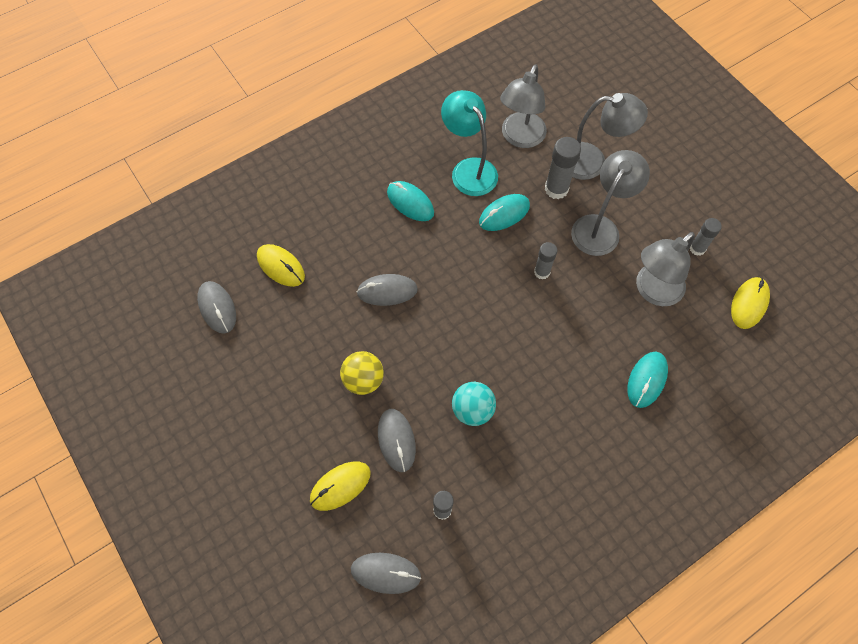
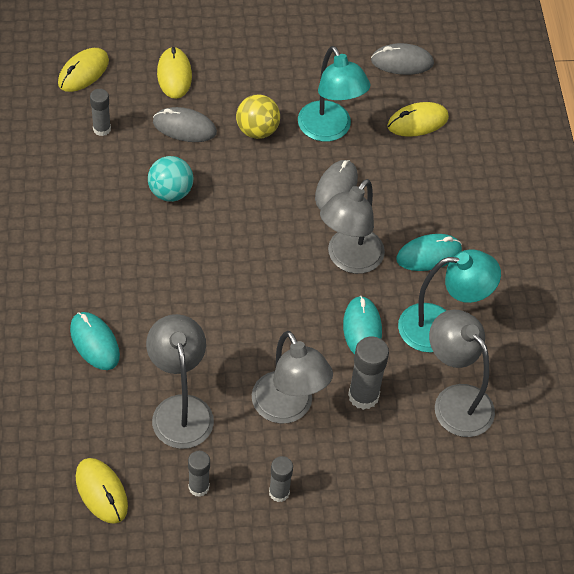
camera: 115 degrees right, 10 degrees down
(329, 325) = (329, 130): none -> turquoise lamp
(385, 573) = (83, 72): grey mouse -> yellow mouse
(542, 272) = (271, 323): grey glue stick -> grey glue stick (279, 492)
(592, 162) = (378, 454): grey lamp -> grey lamp (349, 259)

